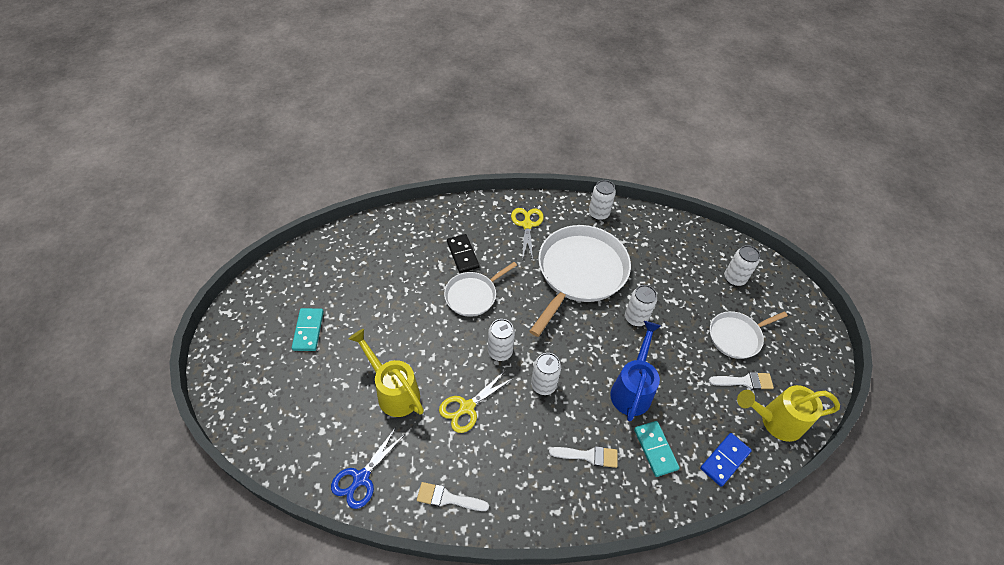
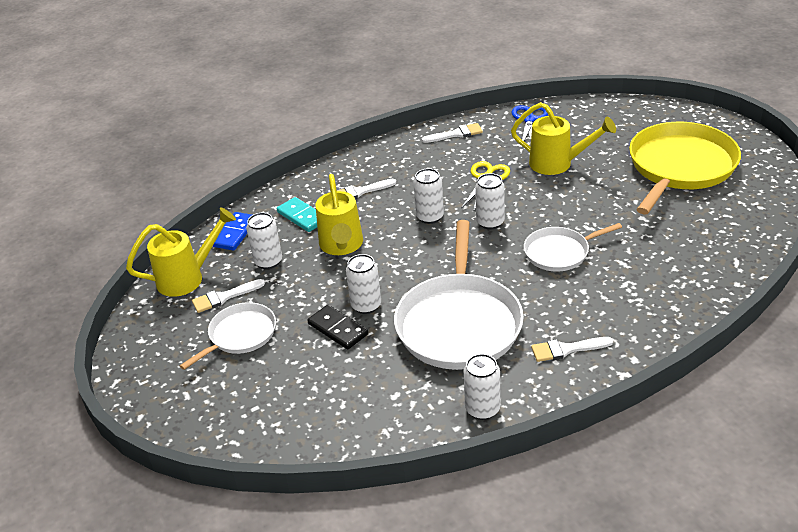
camera: 160 degrees right, 15 degrees down
(308, 330) = (680, 167): turquoise domino -> yellow pan
(462, 254) = (610, 283): black domino -> black domino (338, 329)
(473, 295) = (559, 252): white pan -> white pan turned 135 degrees counterclockwise
(527, 225) = (566, 349): yellow scissors -> white brush
(632, 389) = (341, 246): blue watering can -> yellow watering can
(734, 278) = (254, 402): white can -> white can (268, 262)

